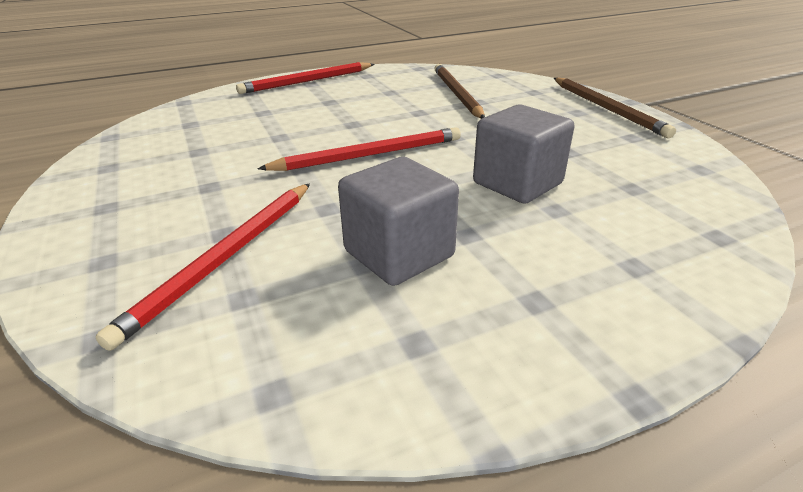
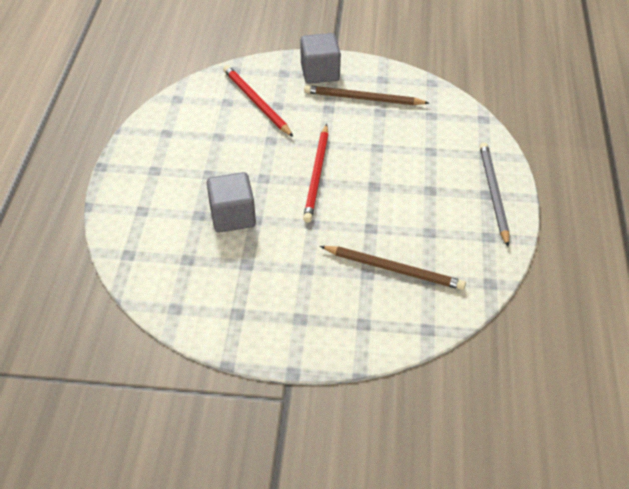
camera: 120 degrees right, 15 degrees up
(307, 81) = (493, 193): red pencil -> grey pencil
(399, 254) = (214, 148): grey cube -> grey cube (320, 72)
(606, 109) = (290, 341): brown pencil -> brown pencil (363, 98)

